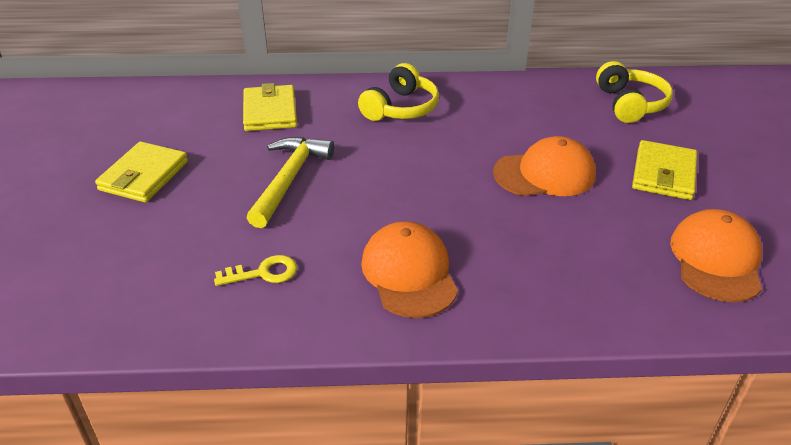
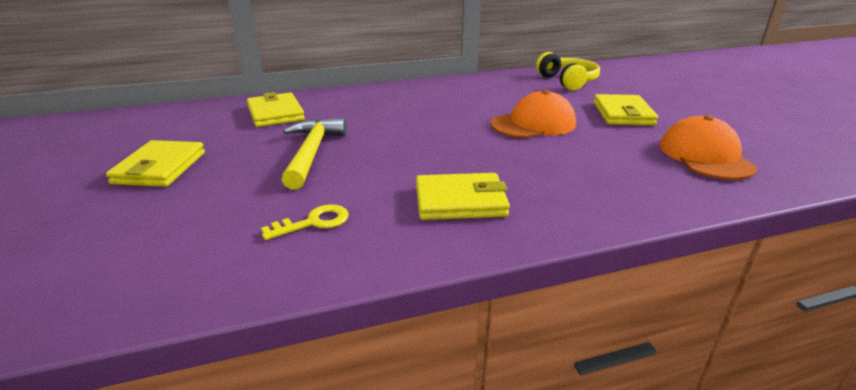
camera: 15 degrees left, 10 degrees down
(400, 108) = (391, 100): yellow headphones -> none
(409, 273) = (460, 201): orange cap -> yellow wallet

